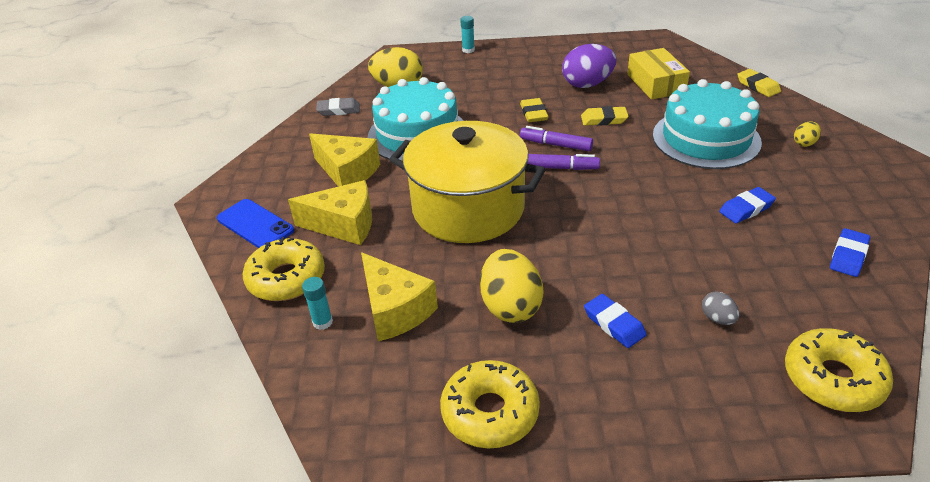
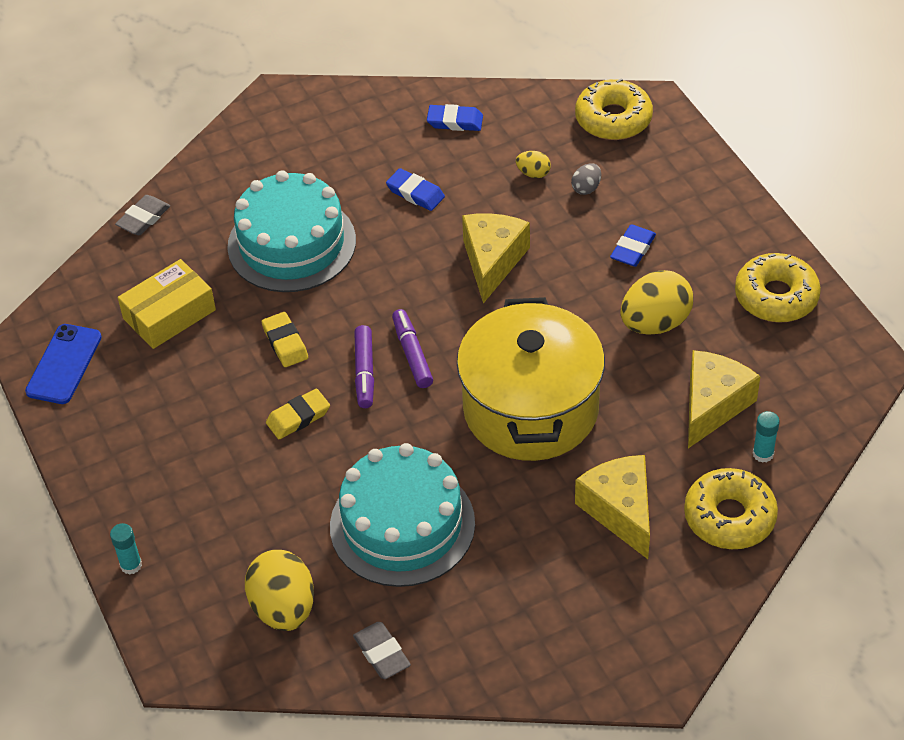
camera: 115 degrees left, 10 degrees up
(255, 225) = (669, 601): blue phone -> blue phone (64, 364)
(347, 172) = (522, 561): yellow cheese -> yellow cheese (492, 261)
(587, 84) = (196, 384): purple egg -> none
(758, 86) = (143, 218): yellow eraser -> grey eraser
(804, 143) = (268, 166): yellow egg -> yellow egg (533, 173)

